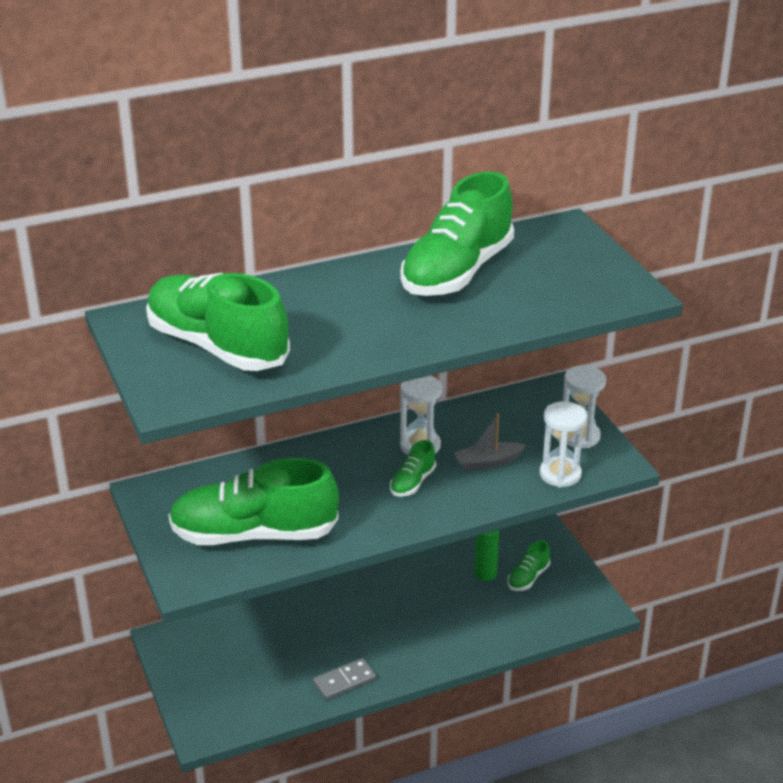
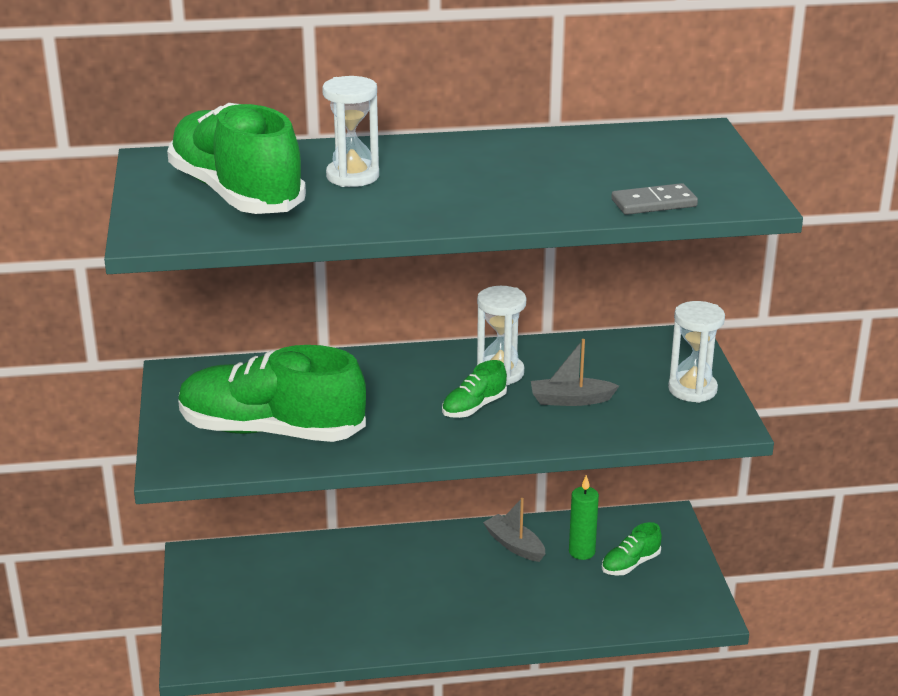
camera: 15 degrees right, 5 degrees down
(344, 681) = (374, 635): grey domino -> grey domino (654, 203)
(429, 578) = (514, 545): none -> grey boat
(457, 272) = (546, 159): green shoe -> none
(560, 474) = (651, 424): white hourglass -> white hourglass (352, 176)

